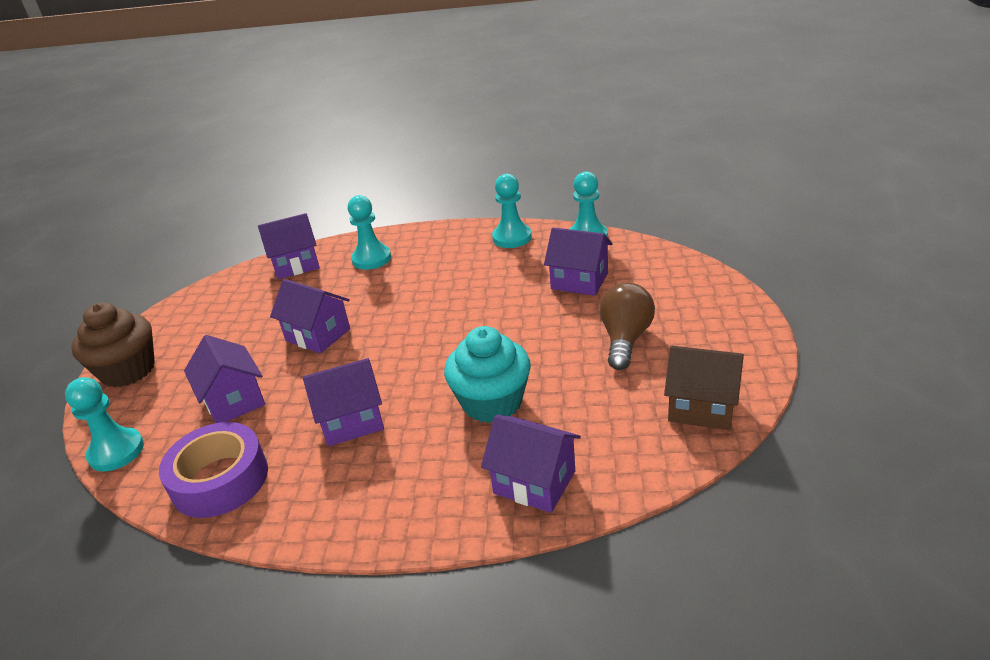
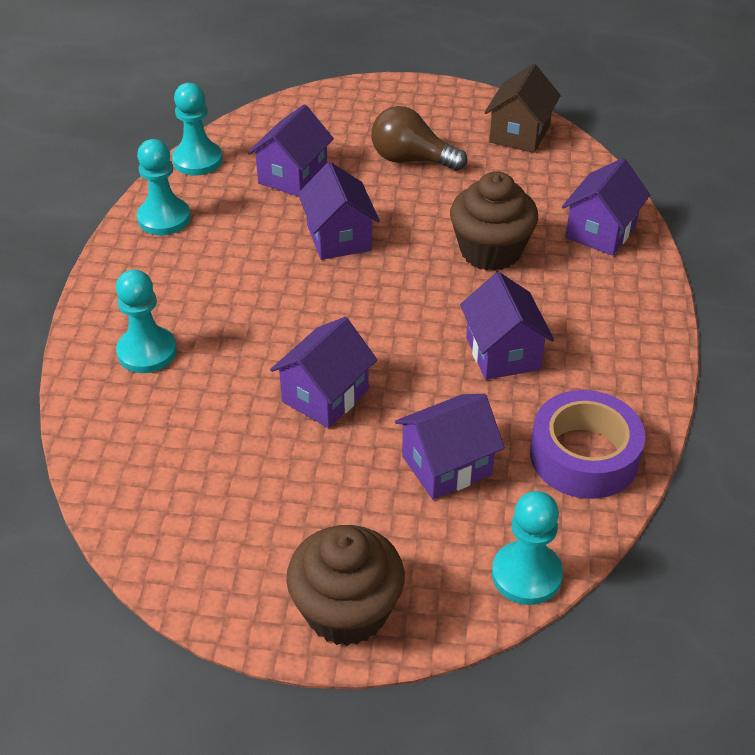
camera: 90 degrees left, 10 degrees up
(296, 265) = (118, 439): purple house -> purple house (339, 238)
(492, 402) = (490, 251): turquoise cupcake -> brown cupcake

